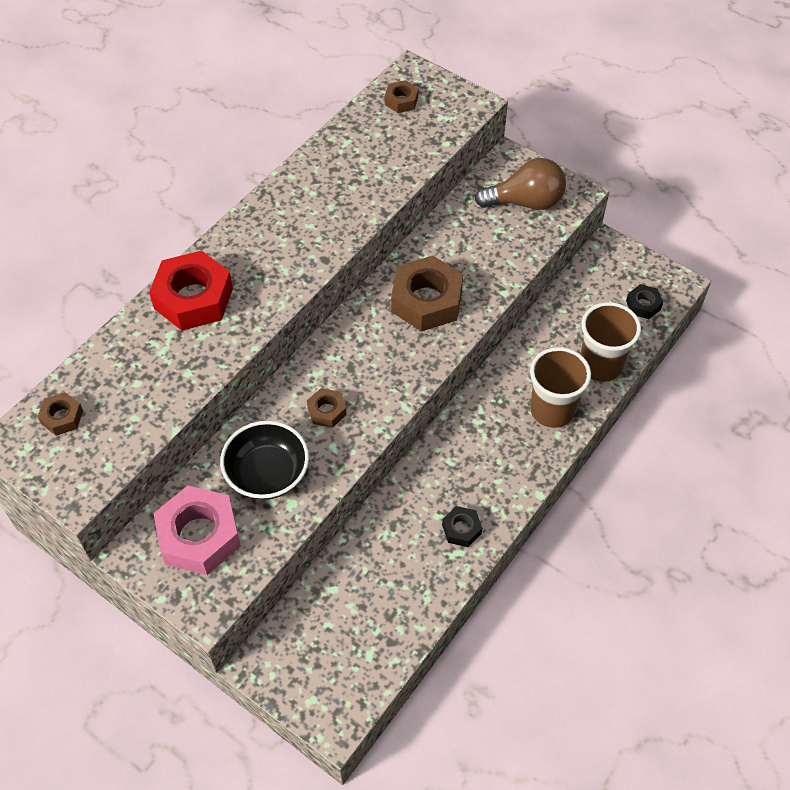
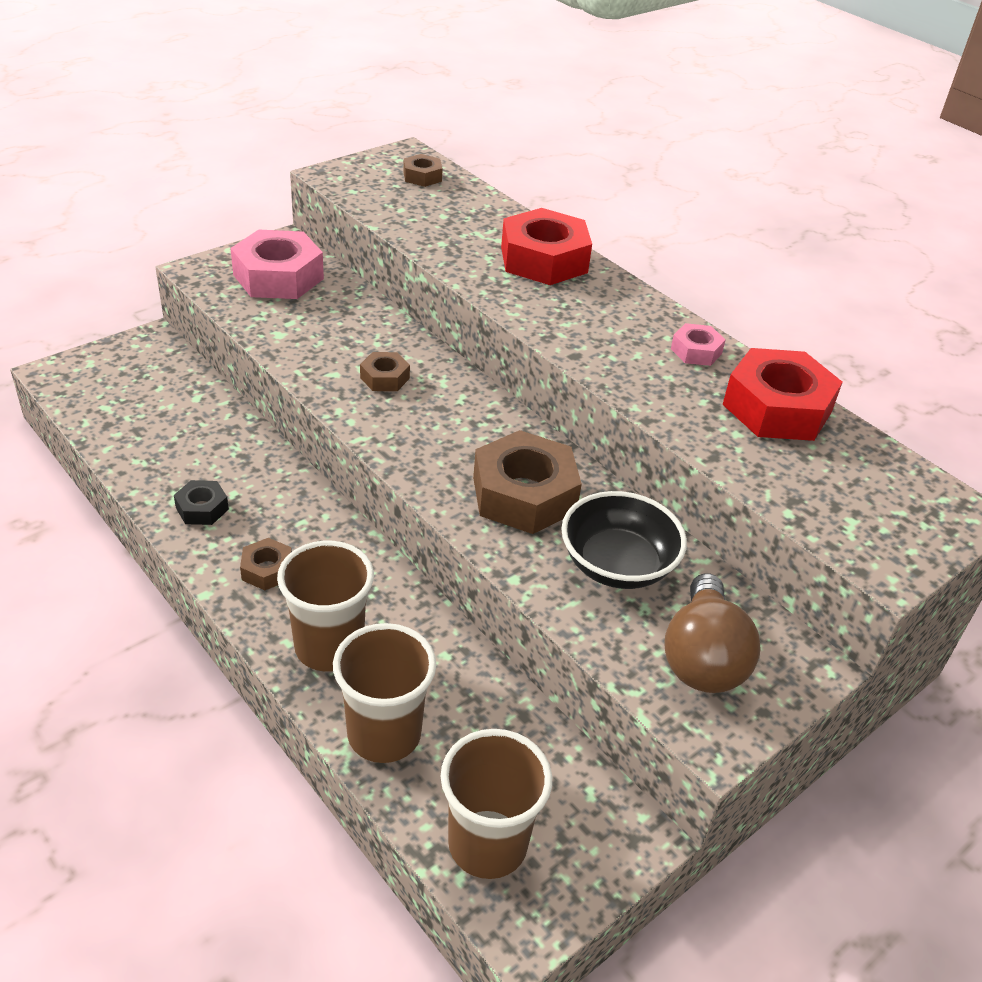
camera: 100 degrees right, 15 degrees down
(267, 473) = (325, 325): black bowl -> black bowl (617, 565)
(294, 194) = (696, 351): none -> pink nut
(344, 151) = (777, 408): none -> red nut
(401, 101) = (889, 485): brown nut -> brown nut (267, 570)
(643, 305) = (487, 844): black nut -> brown cup

